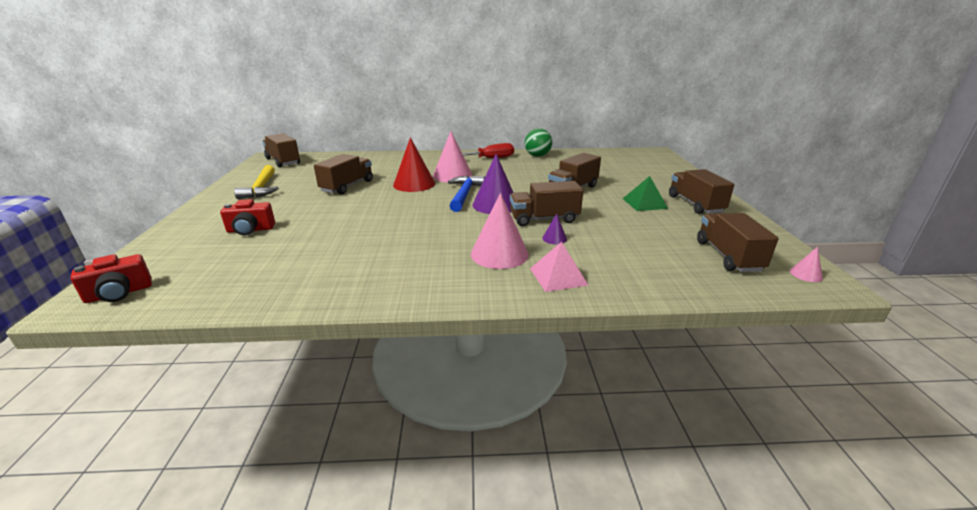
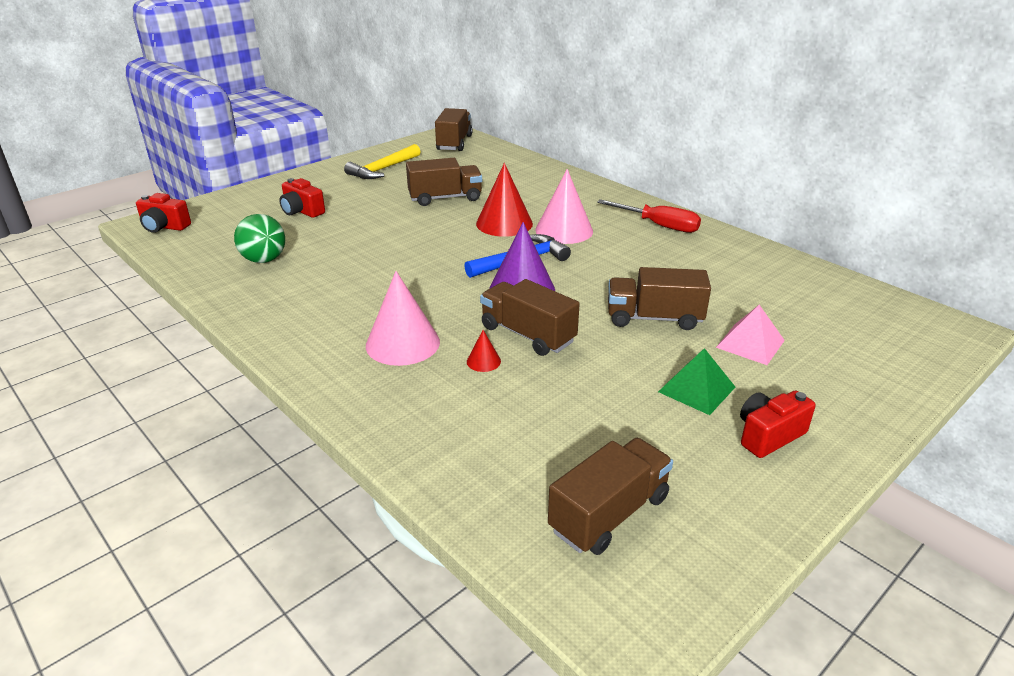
camera: 50 degrees right, 5 degrees up
(537, 156) = (732, 249): green ball -> green ball (264, 260)
(554, 238) = (483, 361): purple cone -> red cone
(558, 276) = (393, 398): pink pyramid -> pink pyramid (750, 343)
(695, 204) = (768, 435): brown truck -> red camera
(806, 274) = (642, 609): pink cone -> none

